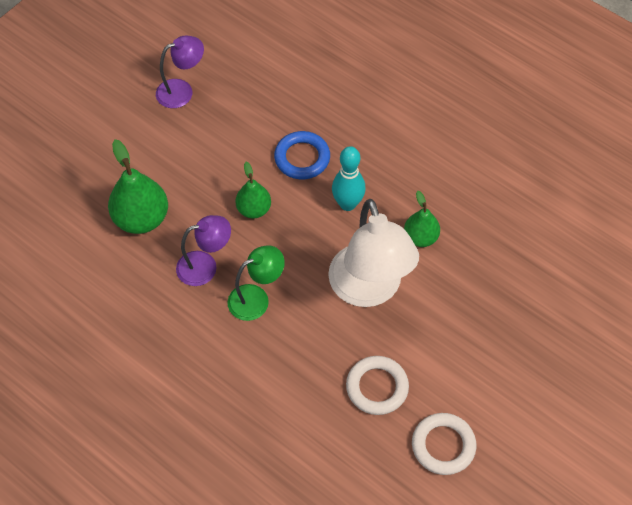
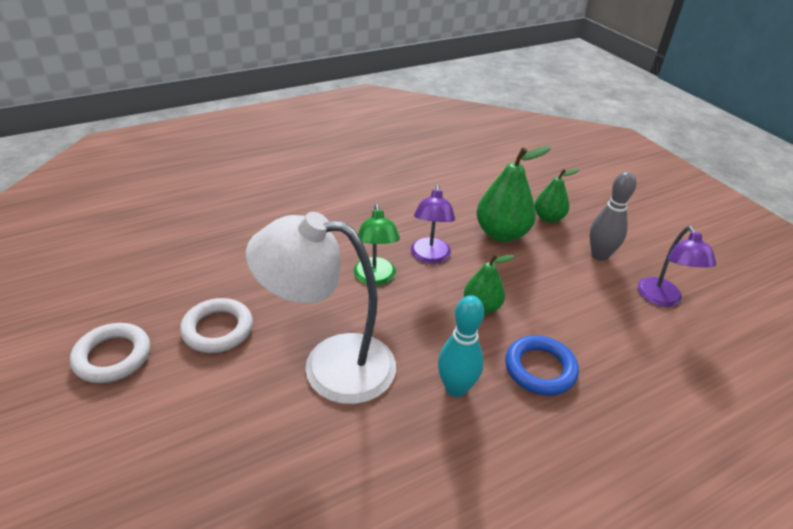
camera: 110 degrees right, 20 degrees down
(140, 138) = (599, 255): none -> grey bowling pin
(420, 237) = (371, 445): green pear -> green pear (548, 218)

